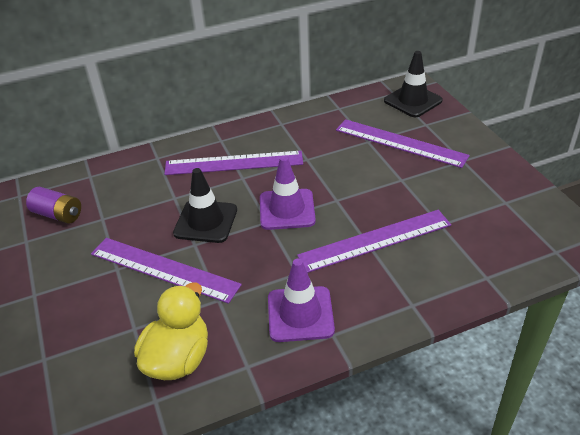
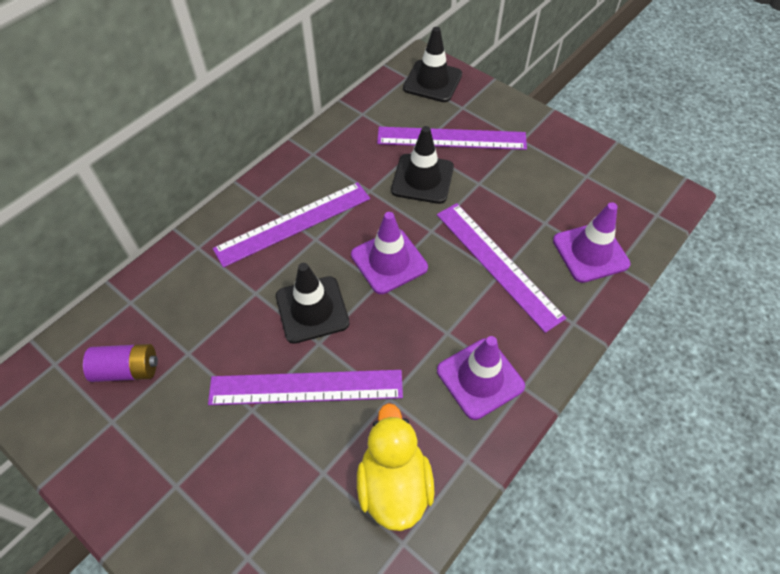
camera: 30 degrees left, 15 degrees up
(355, 163) = (422, 179): none -> black traffic cone
(375, 240) = (497, 264): purple ruler -> purple ruler turned 75 degrees counterclockwise
(467, 259) = (590, 252): none -> purple traffic cone

